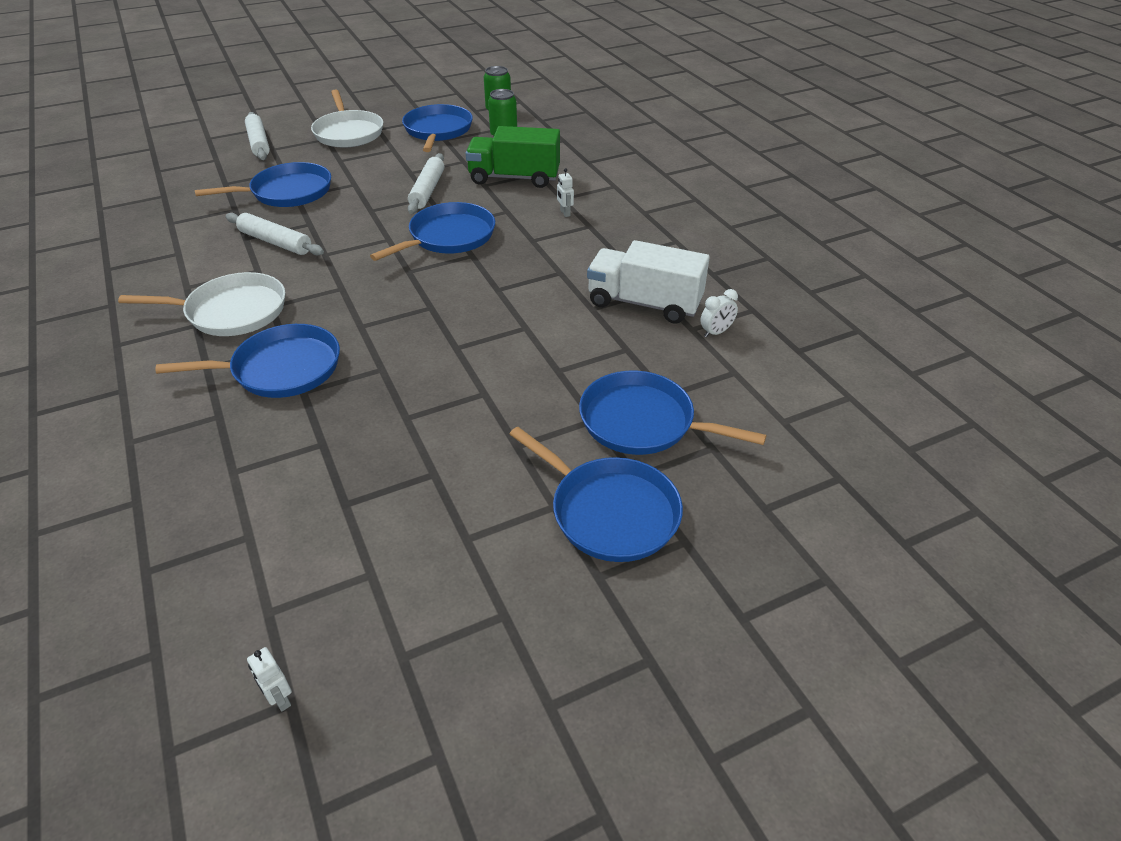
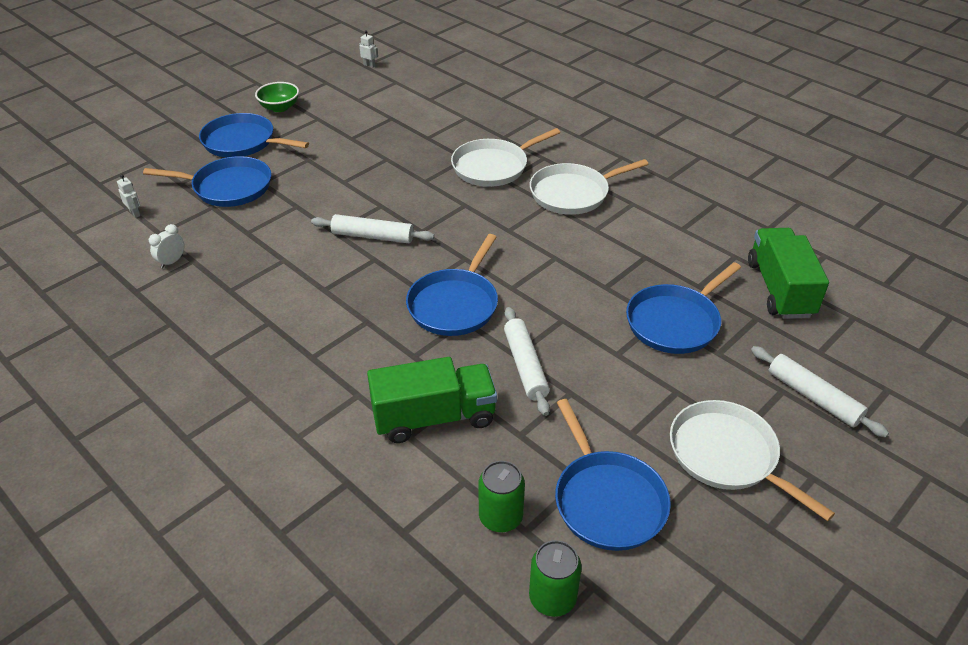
camera: 160 degrees right, 0 degrees up
(177, 195) = (779, 289): none -> green truck
(275, 242) = (613, 259): white rolling pin -> white rolling pin (373, 236)
(281, 369) = (493, 167): blue pan -> white pan
(524, 592) = (279, 107): none -> green bowl
(565, 213) = (346, 370): white robot -> white robot (135, 213)
(644, 303) = (237, 275): white truck -> none

